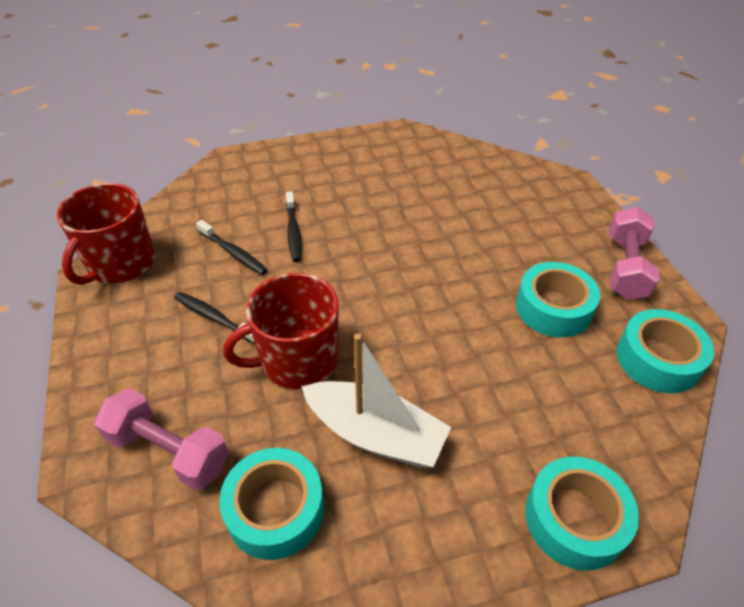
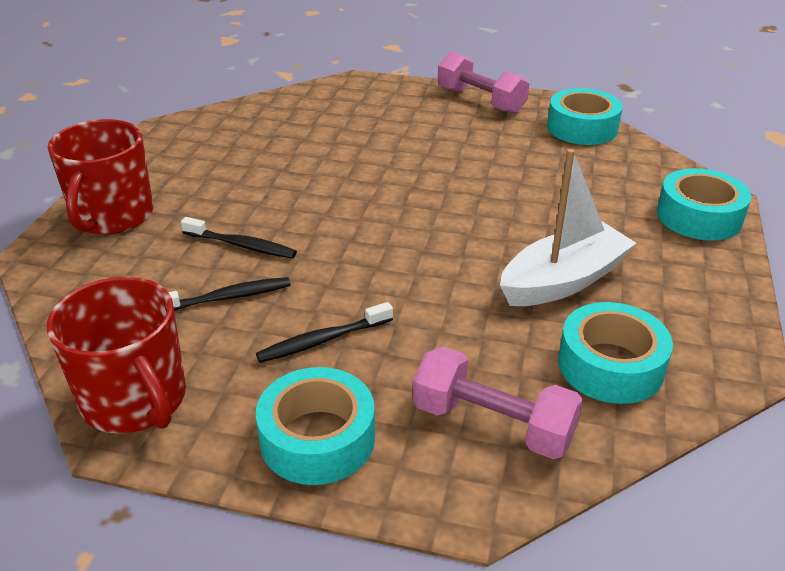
camera: 60 degrees left, 10 degrees down
(169, 451) = (493, 424): pink dumbbell -> pink dumbbell turned 60 degrees clockwise
(297, 360) = (438, 299): red mug -> red mug (112, 216)
(553, 308) = (495, 146): turquoise tape -> turquoise tape (317, 438)

